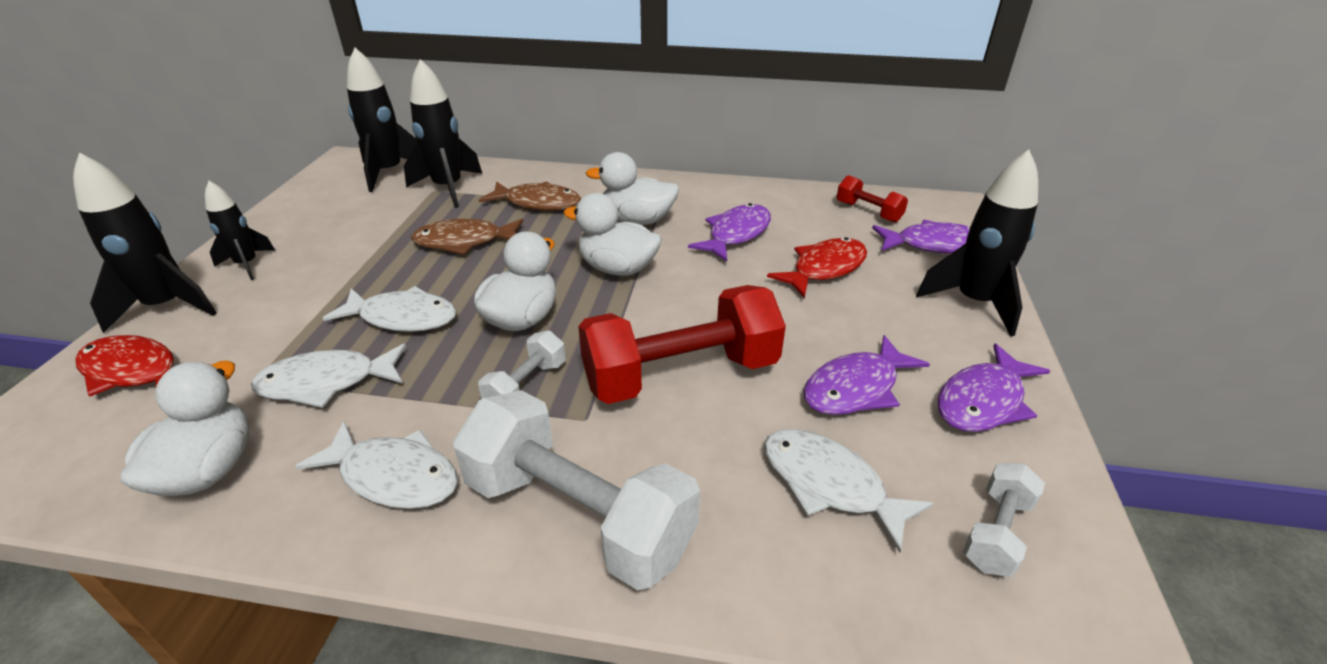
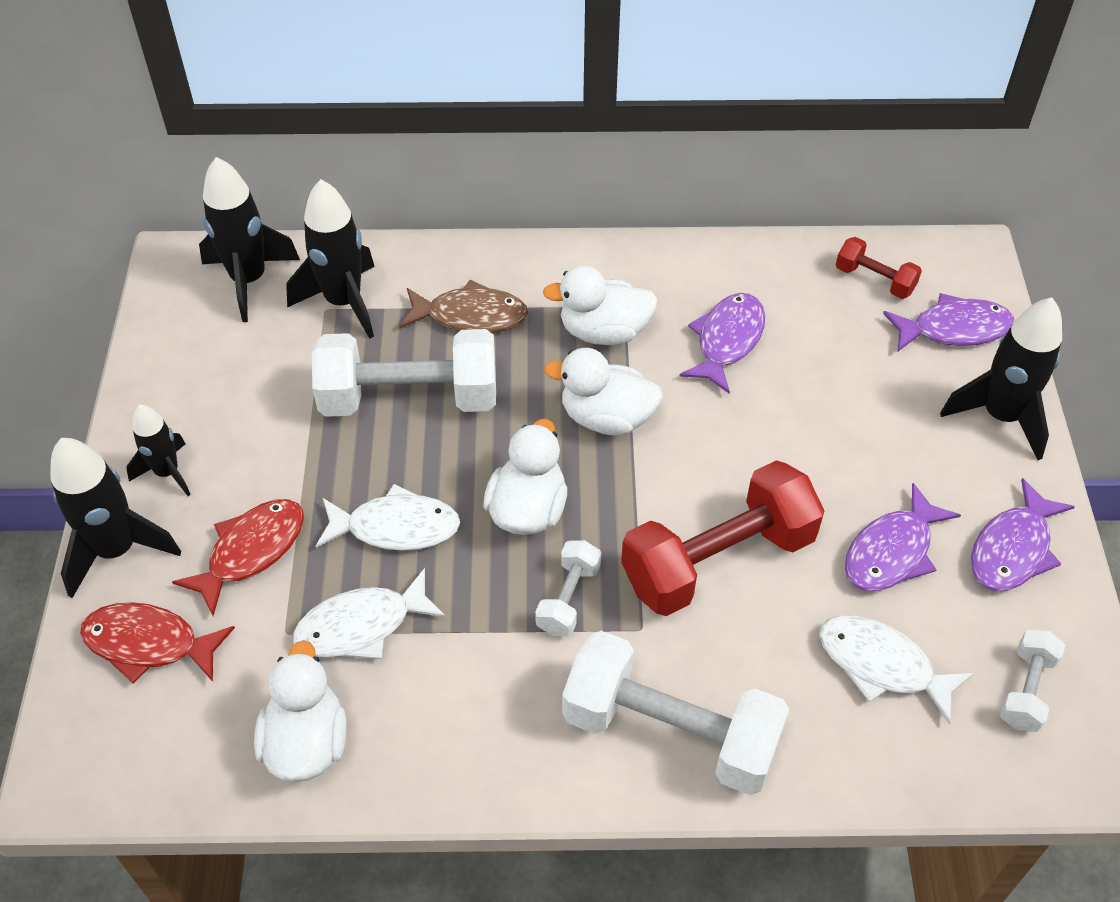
camera: 10 degrees left, 15 degrees up
(394, 476) = (486, 720): white fish -> none
(464, 242) = (409, 398): brown fish -> white dumbbell
(824, 268) = (837, 385): red fish -> red fish (251, 551)

